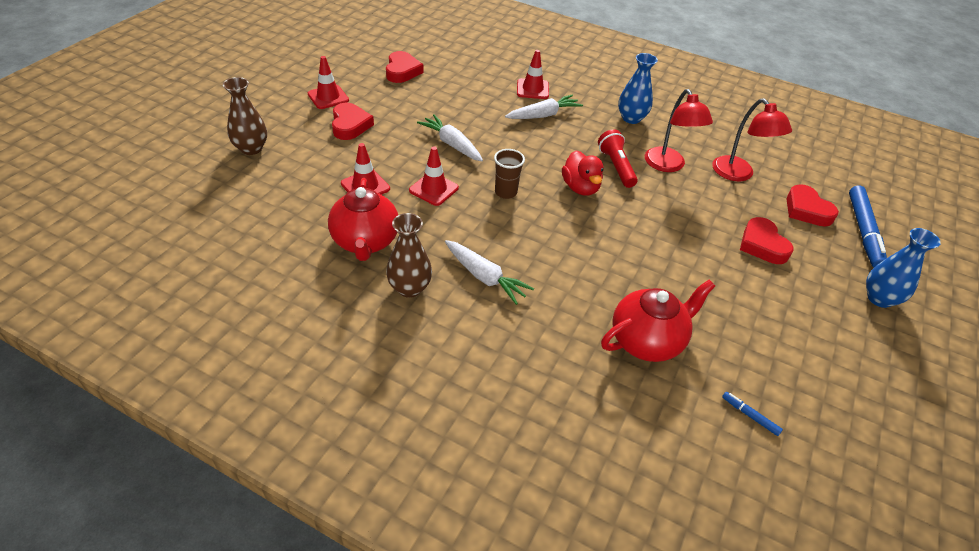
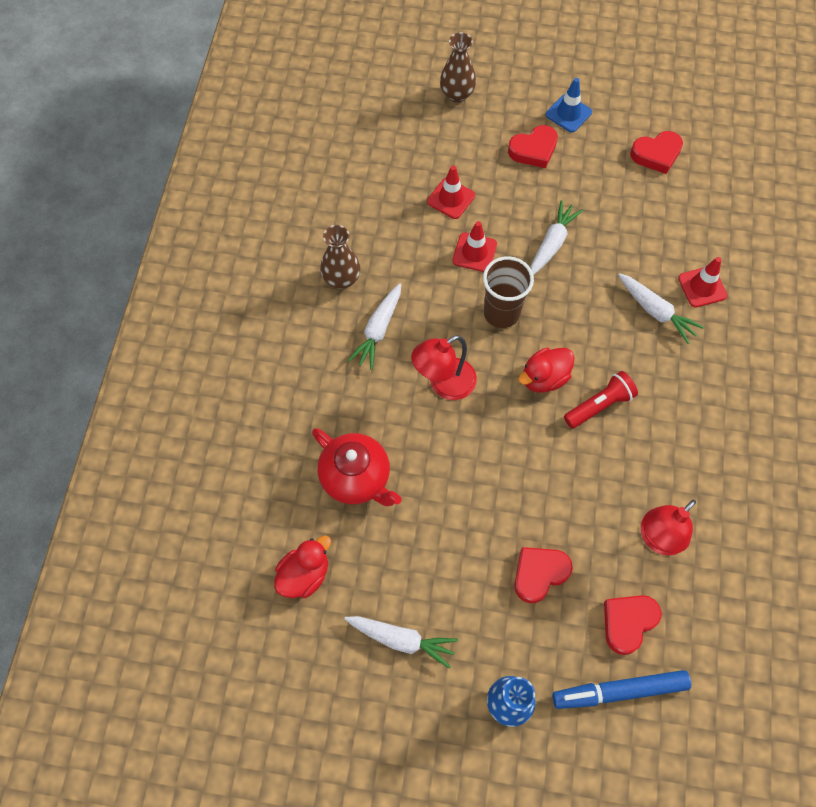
camera: 75 degrees right, 20 degrees up
(328, 97) = (568, 113): red traffic cone -> blue traffic cone
(365, 242) = (380, 227): red teapot -> none
(506, 192) = (501, 313): brown cup -> brown cup, size x1.53
(631, 118) = (706, 403): blue vase -> none
(668, 165) = (632, 459): red lamp -> red lamp (444, 384)
(750, 415) = (304, 575): blue marker -> red duck
(822, 354) = (401, 639): none -> white carrot

